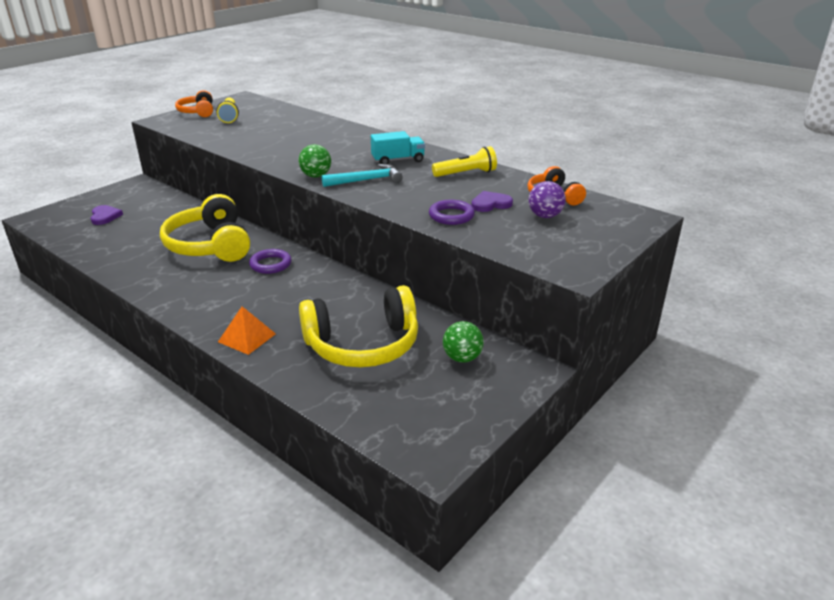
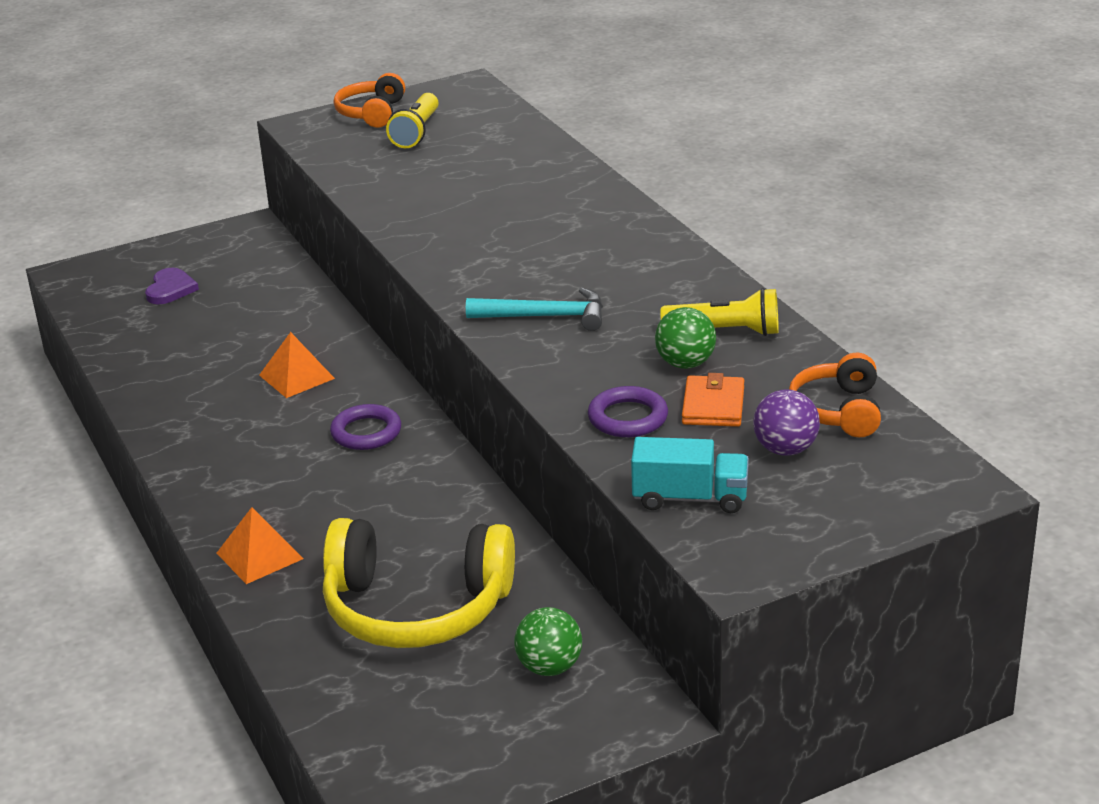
camera: 25 degrees right, 0 degrees up
(210, 245) = (296, 376): yellow headphones -> orange pyramid
(316, 176) = (471, 292): green ball -> green ball (685, 364)
(398, 160) = (630, 281): turquoise truck -> turquoise truck (690, 498)
(490, 204) = (713, 406): purple heart -> orange wallet

